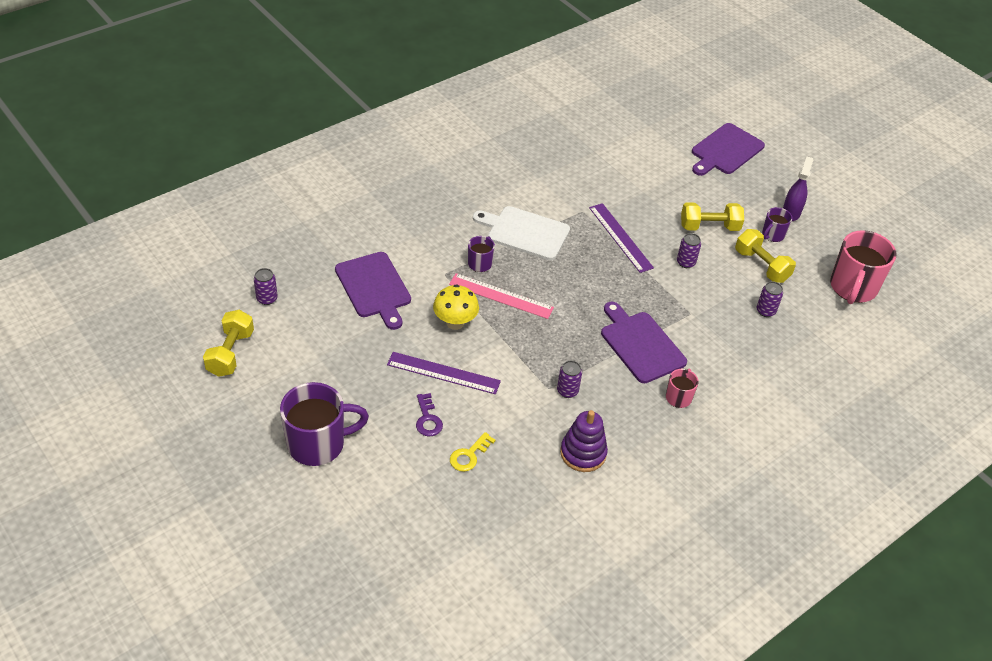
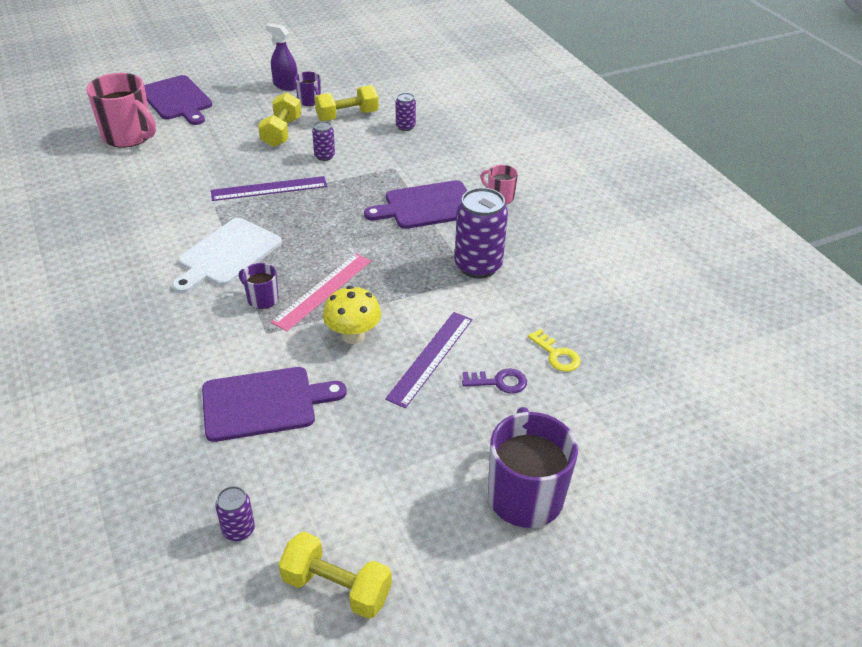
camera: 75 degrees left, 5 degrees down
(567, 391) = (478, 266): purple can -> purple can, size x1.99
(583, 453) = (561, 270): purple stacking toy -> none
(853, 288) = (393, 78): pink mug -> pink mug (129, 136)

